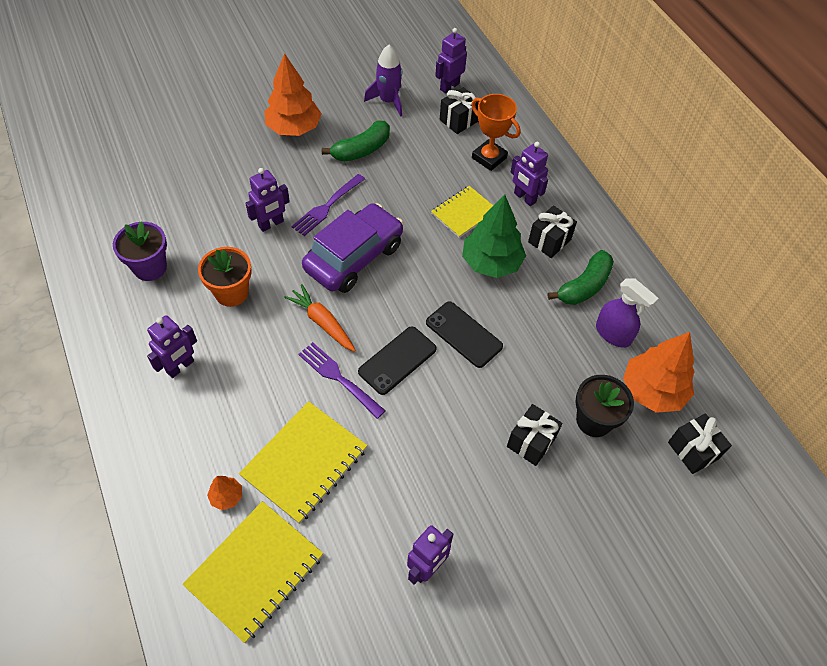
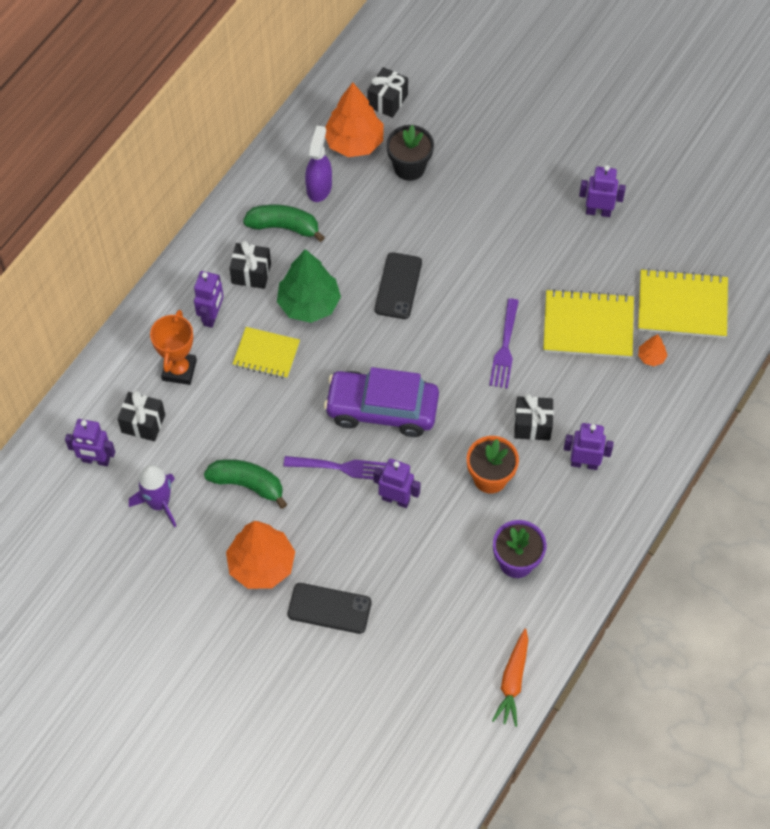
camera: 120 degrees left, 5 degrees up
(322, 322) = (465, 391): orange carrot -> orange carrot (512, 681)
(397, 360) = (458, 317): black phone -> black phone (329, 608)
(531, 442) = (458, 197): black gift -> black gift (532, 425)

